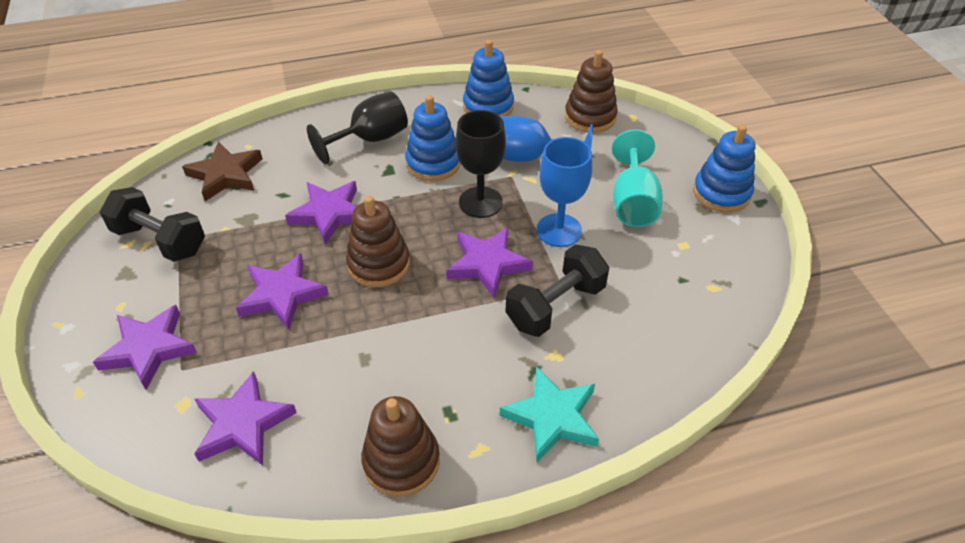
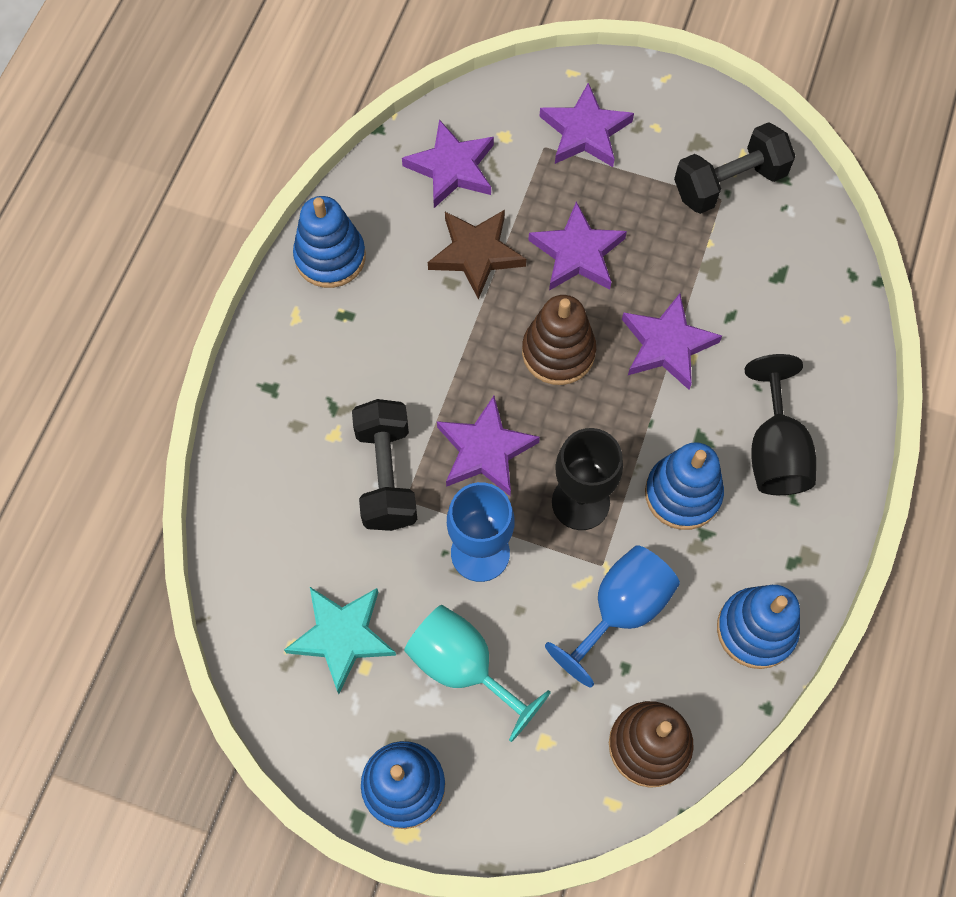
camera: 125 degrees right, 20 degrees up
(226, 174) = (803, 276): brown star -> brown star (476, 254)
(401, 461) = (330, 257): brown stacking toy -> blue stacking toy
(552, 417) = (278, 388): turquoise star -> turquoise star (342, 636)

